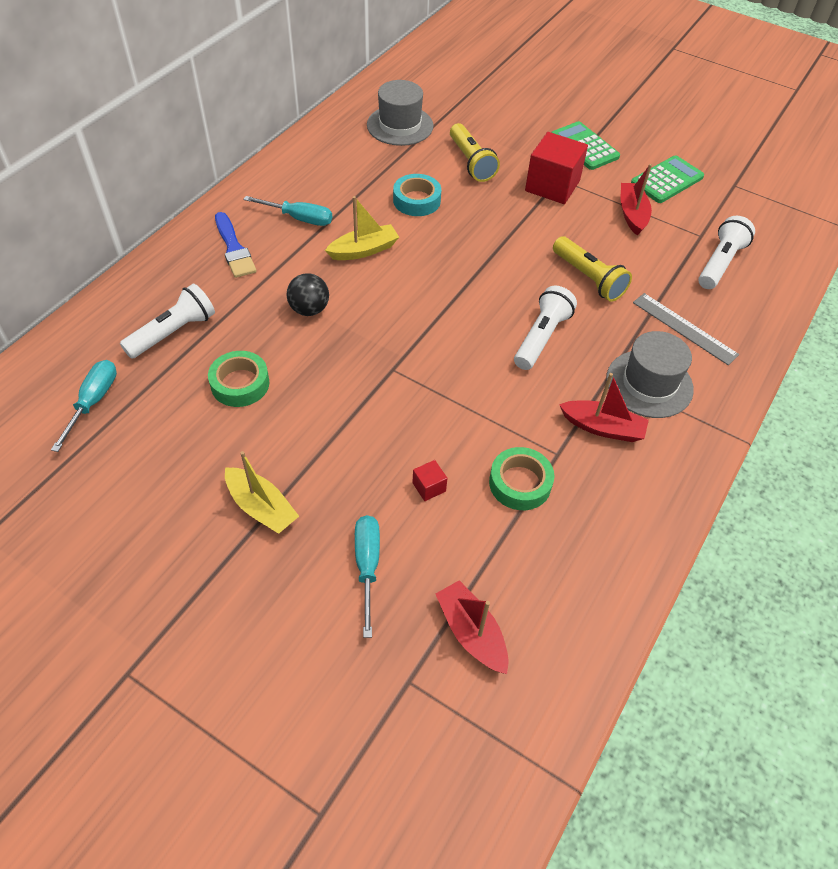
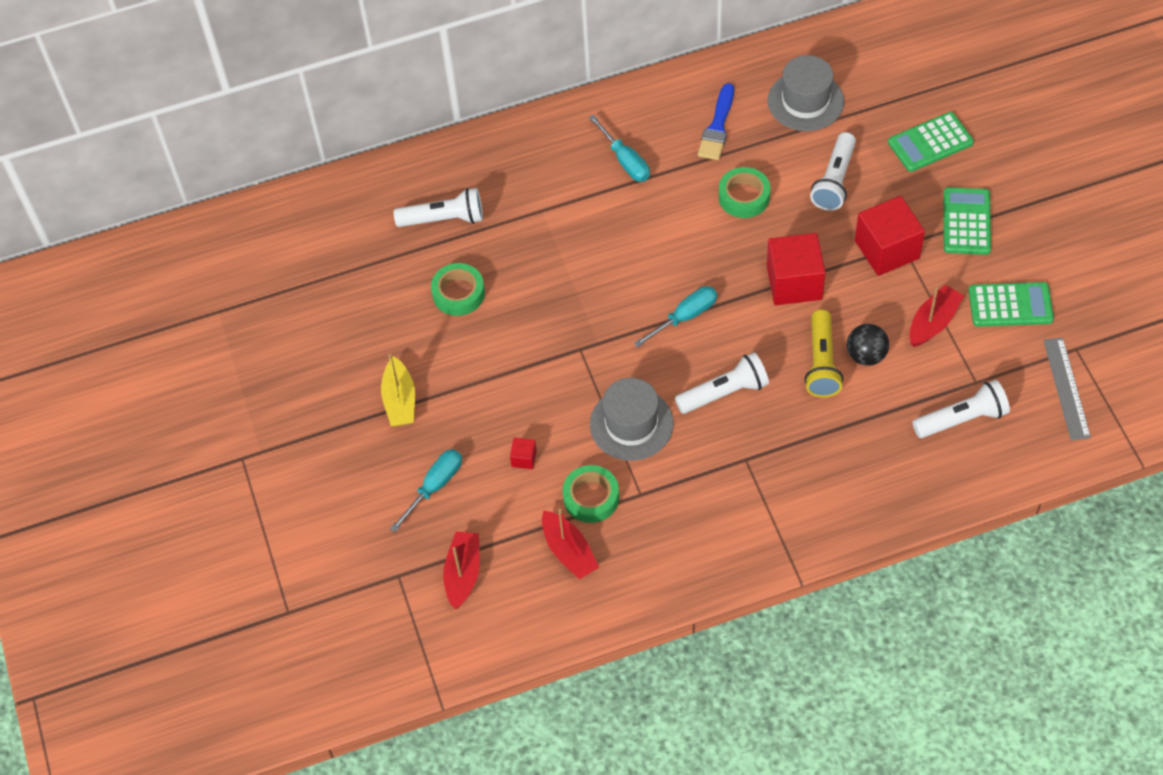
camera: 45 degrees right, 5 degrees up
(93, 402) = (348, 248): turquoise screwdriver -> turquoise screwdriver (685, 317)
(234, 249) = (548, 163): blue brush -> blue brush (717, 127)
(309, 309) = (561, 257): black ball -> black ball (866, 355)
(363, 250) = (652, 224): yellow boat -> none
(416, 200) = (744, 197): turquoise tape -> green tape
(471, 162) = (834, 181): yellow flashlight -> white flashlight
(510, 114) = (930, 143): none -> green calculator
(512, 237) = (794, 283): none -> red cube
(602, 427) = (696, 496): red boat -> red boat (569, 551)
(649, 384) = (772, 486): grey hat -> grey hat (631, 424)
(684, 328) = (856, 458): grey ruler -> grey ruler (1066, 388)

